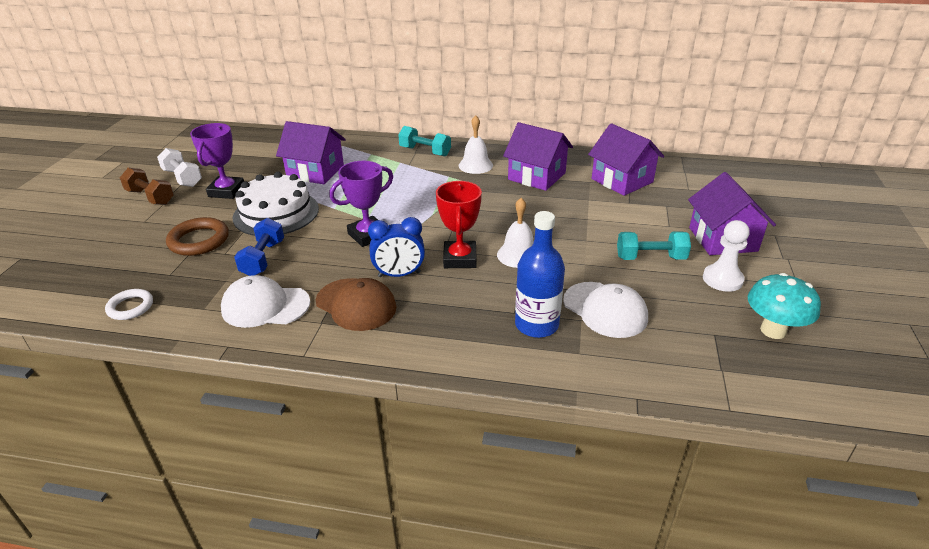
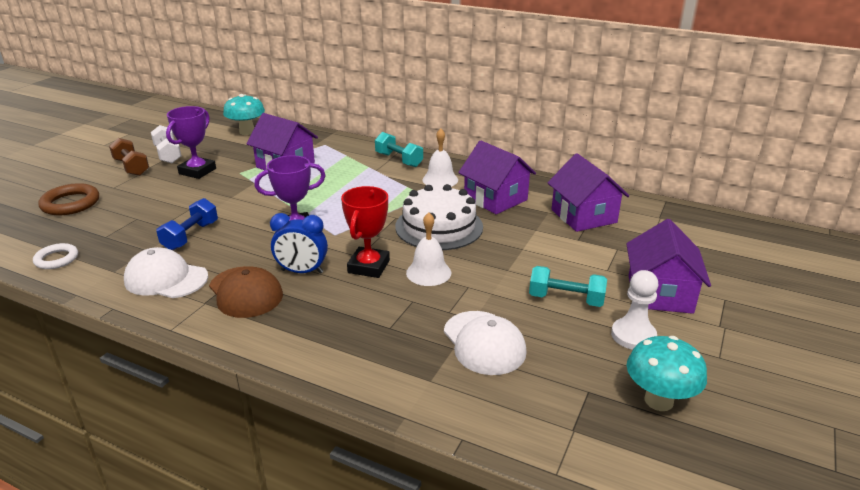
camera: 15 degrees right, 5 degrees down
(199, 240) = (147, 211): brown ring -> brown ring (70, 203)
(253, 143) = (247, 132): none -> turquoise mushroom
(276, 213) = (227, 197): white cake -> white cake (439, 226)
(536, 325) = (404, 344): blue bottle -> none

